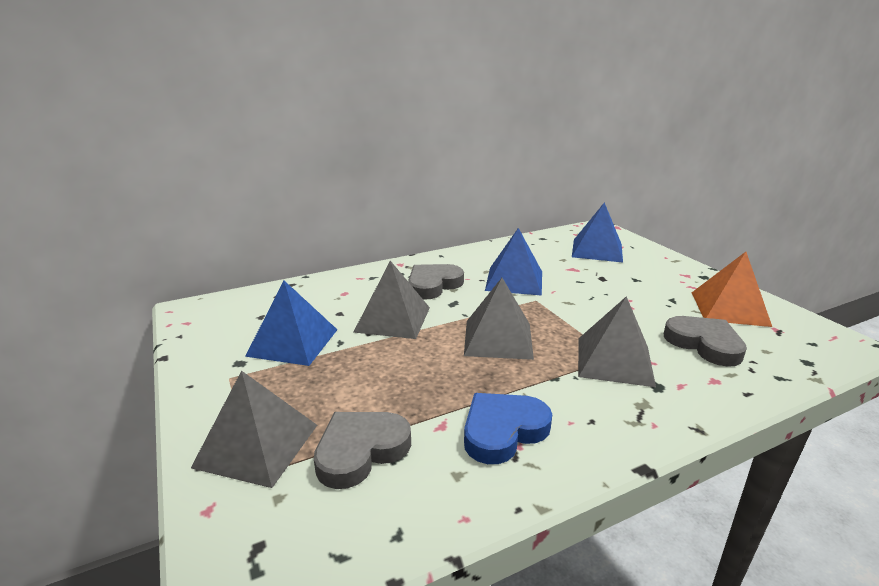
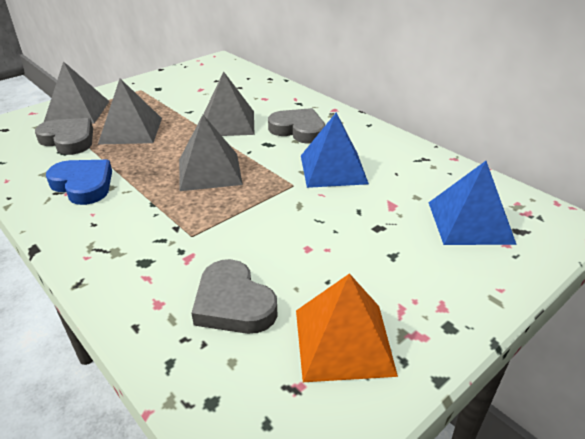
camera: 75 degrees right, 10 degrees up
(293, 342) = (185, 97): blue pyramid -> none
(614, 361) = (184, 235): grey pyramid -> grey pyramid (131, 130)
(704, 344) = (233, 303): grey heart -> grey heart turned 105 degrees clockwise

